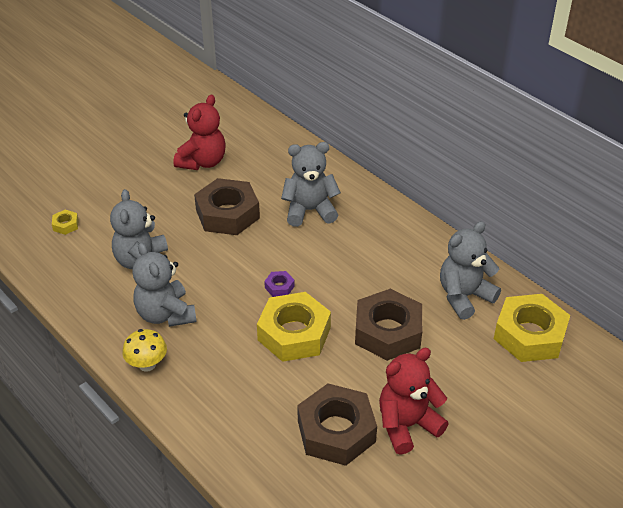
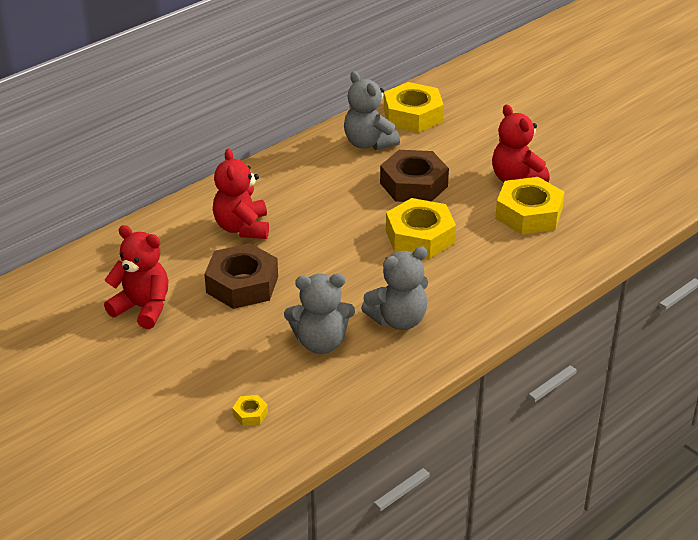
camera: 90 degrees left, 5 degrees down
(147, 364) = (467, 327): yellow mushroom -> none
(279, 287) = (357, 246): purple nut -> none
(309, 211) = (242, 228): grey teddy bear -> red teddy bear
(336, 431) = (528, 214): brown nut -> yellow nut

